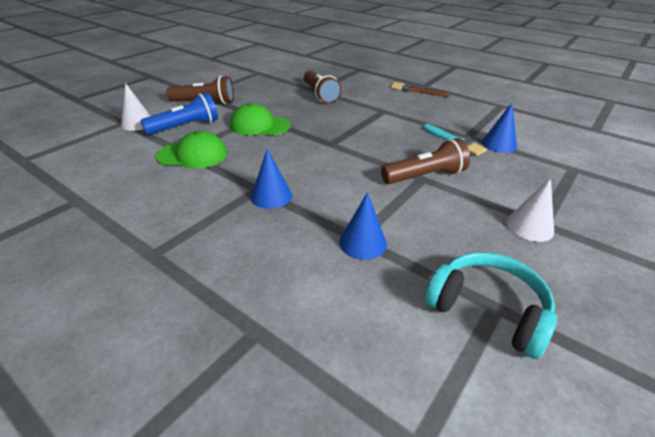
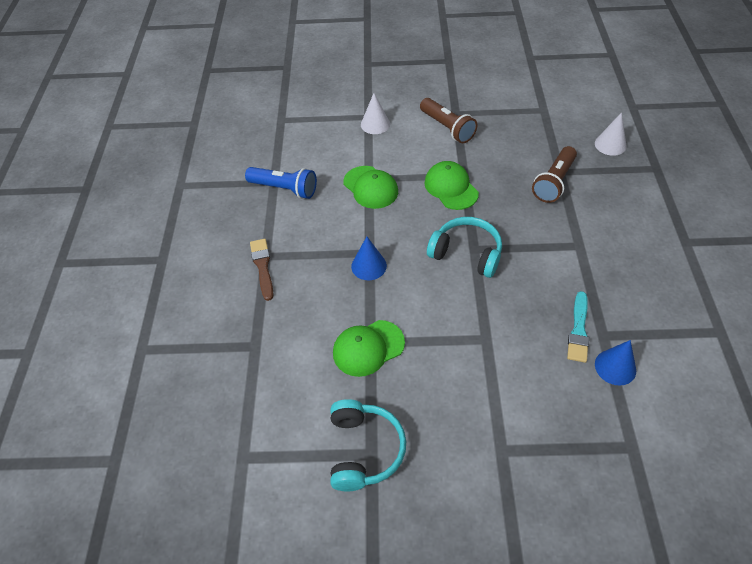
camera: 55 degrees right, 15 degrees up
(185, 127) = (400, 151): blue flashlight -> blue flashlight (284, 189)
(330, 148) = (466, 253): none -> turquoise headphones
(363, 243) = (368, 348): blue cone -> green cap
(416, 90) = (662, 243): brown brush -> brown brush (262, 266)
(425, 176) = (491, 339): brown flashlight -> none
(529, 226) = (487, 442): white cone -> white cone (610, 144)

